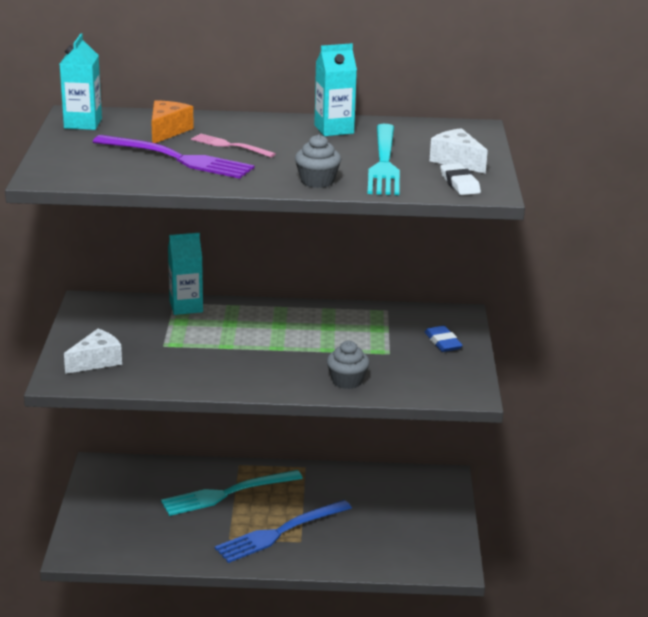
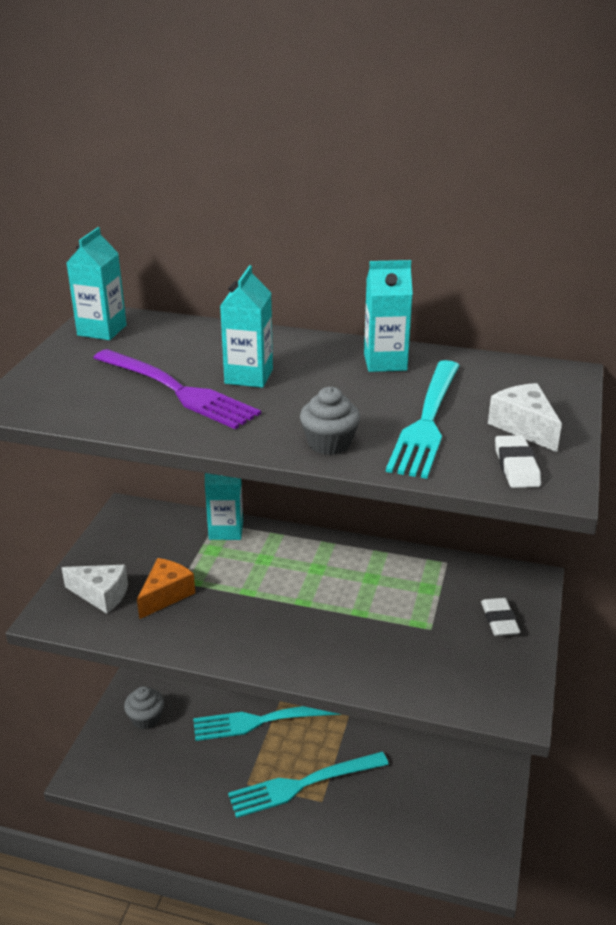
camera: 15 degrees right, 5 degrees up
(96, 361) = (101, 595): white cheese -> white cheese turned 45 degrees clockwise
(167, 131) = (188, 348): orange cheese -> orange cheese (166, 595)
(229, 146) = (249, 376): pink fork -> turquoise carton
(279, 533) = (302, 785): blue fork -> turquoise fork
(347, 381) = (368, 665): grey cupcake -> grey cupcake (146, 718)
(443, 342) = (499, 620): blue eraser -> white eraser

